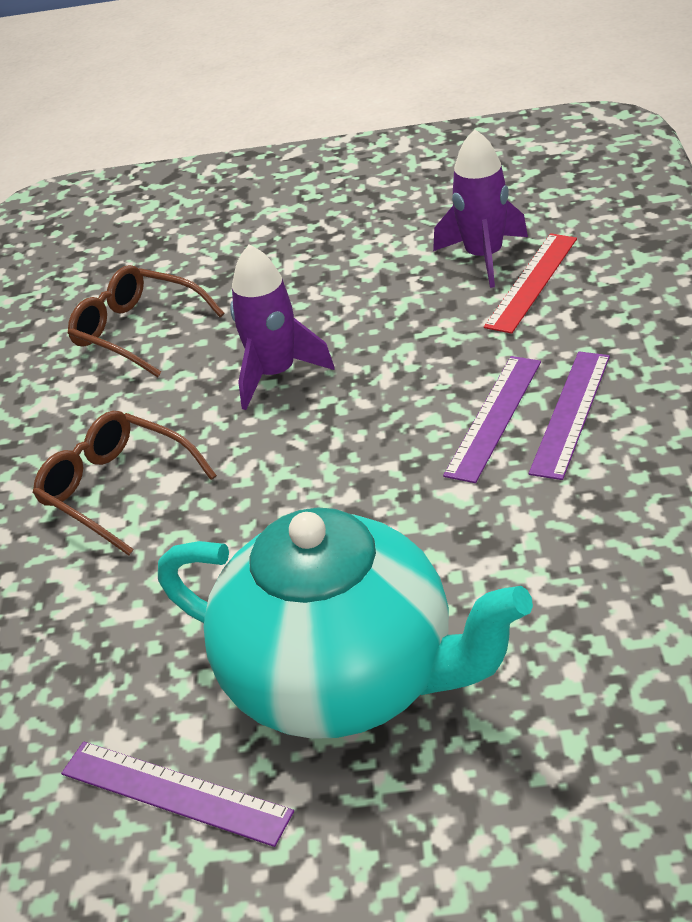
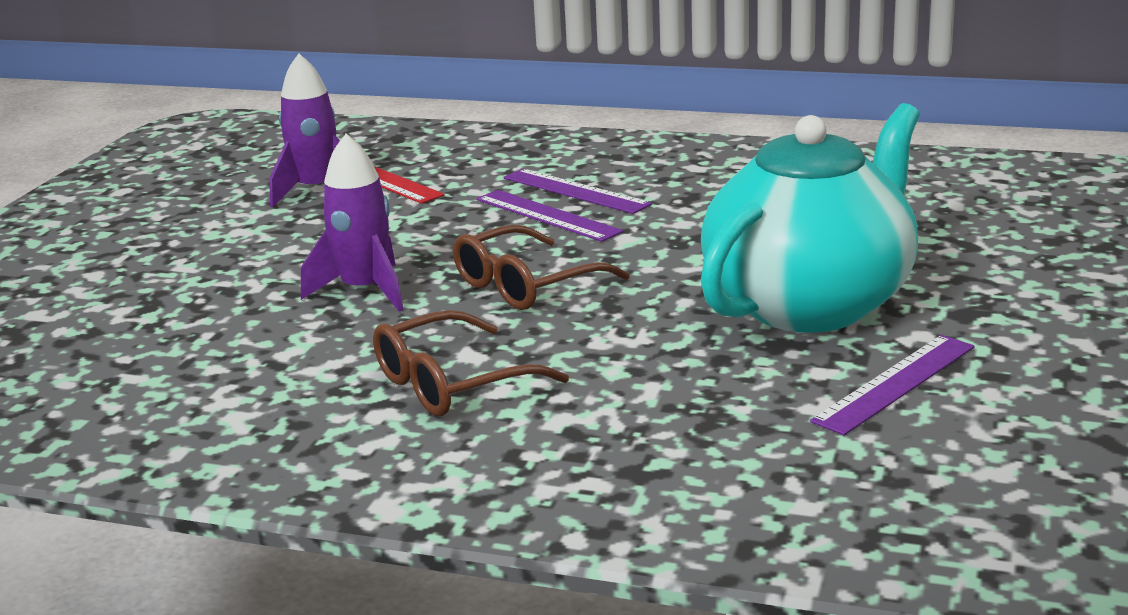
camera: 75 degrees left, 15 degrees down
(138, 331) = (179, 353): brown glasses -> brown glasses (527, 285)

